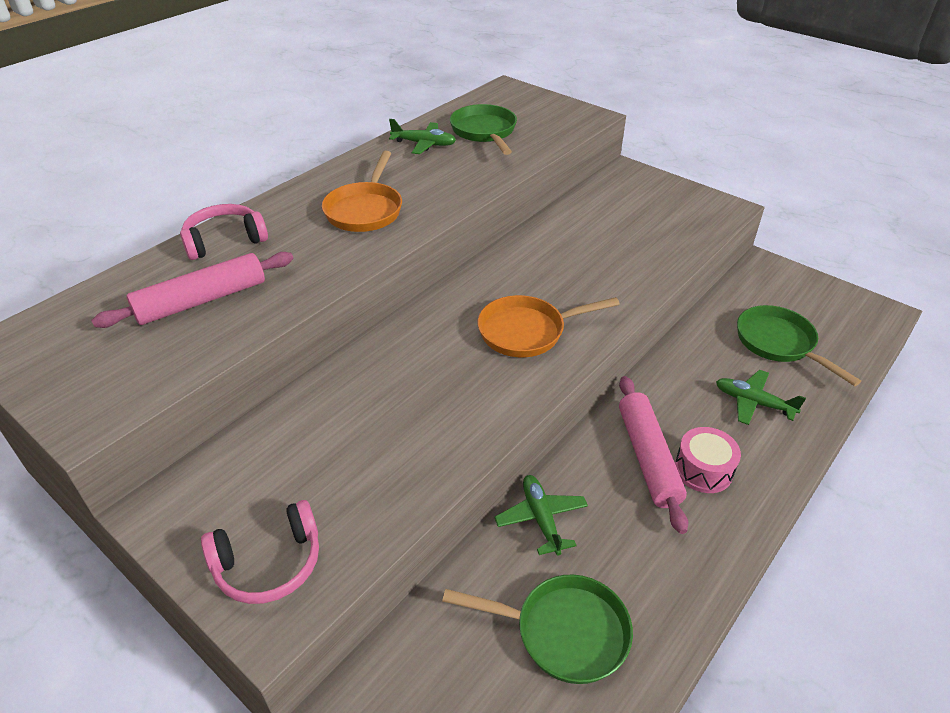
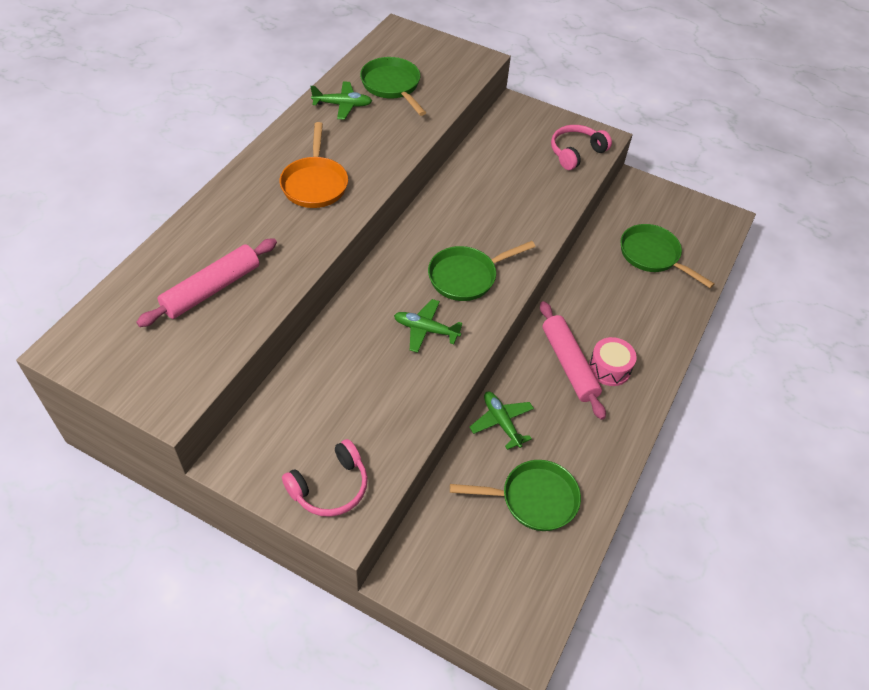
camera: 15 degrees left, 10 degrees up
(225, 241) = (205, 228): pink headphones -> pink headphones (576, 152)
(527, 331) = (466, 276): orange pan -> green pan
(753, 402) = (639, 309): green plane -> green plane (426, 330)

